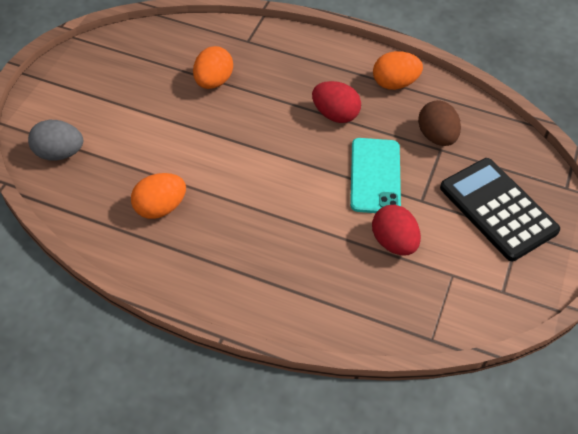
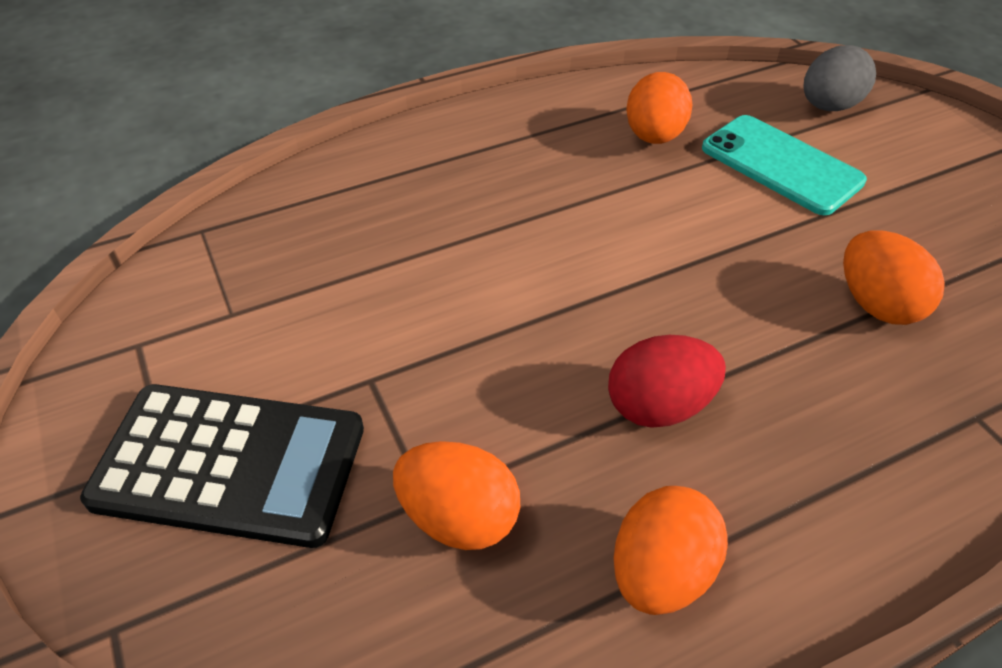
camera: 135 degrees right, 5 degrees down
(375, 176) = (477, 359): turquoise phone -> turquoise phone (781, 165)
(393, 242) = (351, 293): red egg -> none
(436, 137) = (459, 517): brown egg -> orange egg

